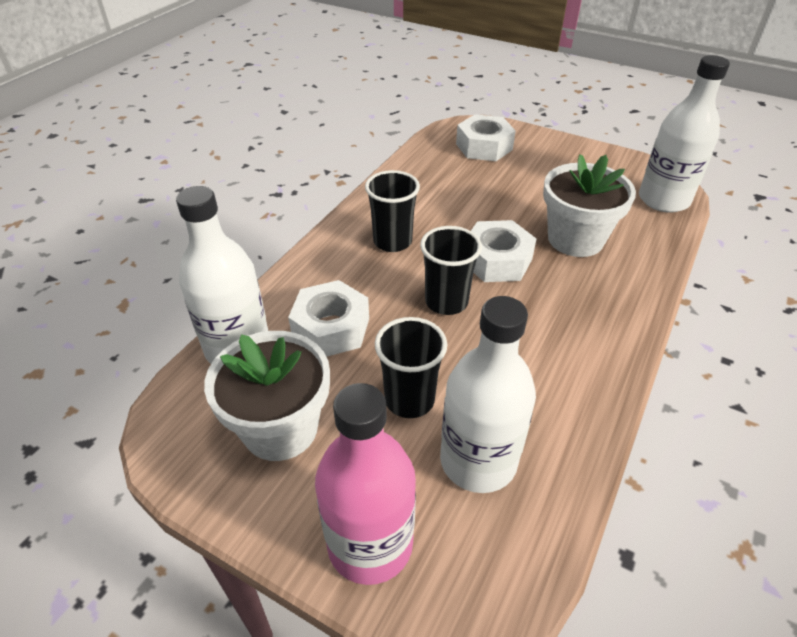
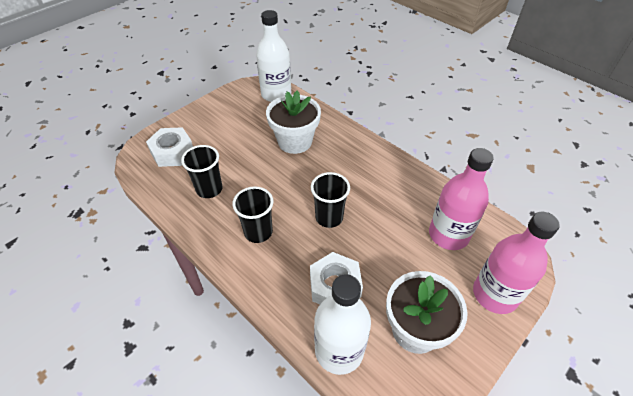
camera: 75 degrees left, 5 degrees up
(409, 399) = (404, 255): black cup -> black cup (209, 189)
(478, 461) = (448, 234): white bottle -> pink bottle
(496, 260) = (300, 182): white nut -> none

